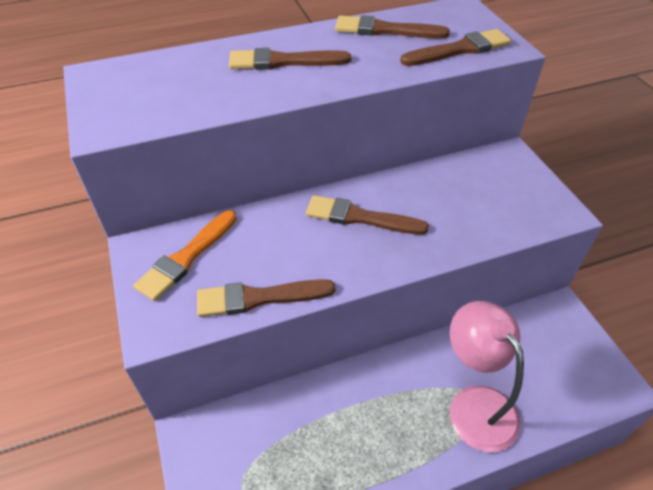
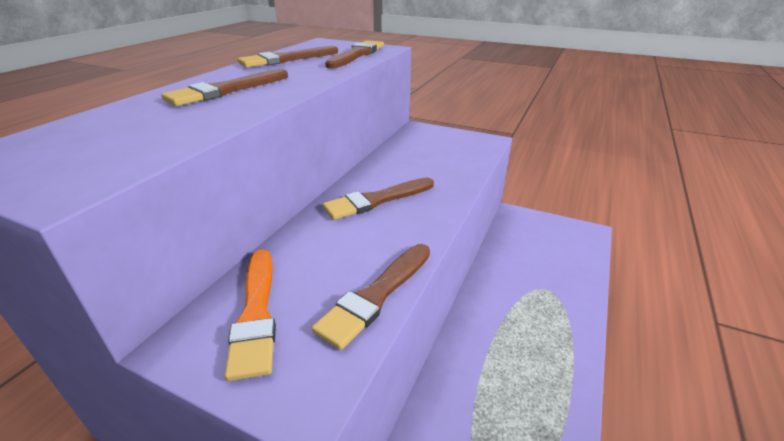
camera: 45 degrees left, 15 degrees down
(475, 404) = (547, 294): pink lamp -> none

